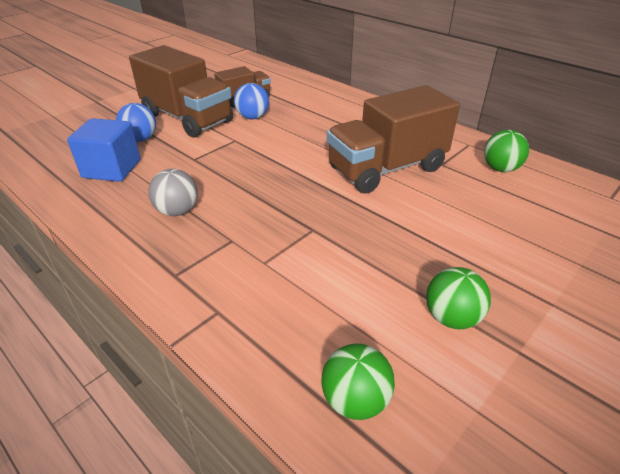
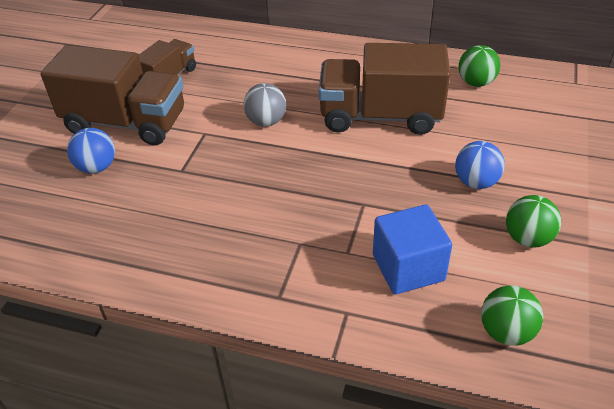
camera: 25 degrees left, 5 degrees up
(112, 169) = (101, 214): blue cube -> blue cube (408, 267)
(177, 211) = (220, 234): grey ball -> grey ball (266, 121)
(252, 117) = (199, 98): blue ball -> blue ball (476, 182)
(386, 169) = (380, 116): brown truck -> brown truck turned 60 degrees clockwise

